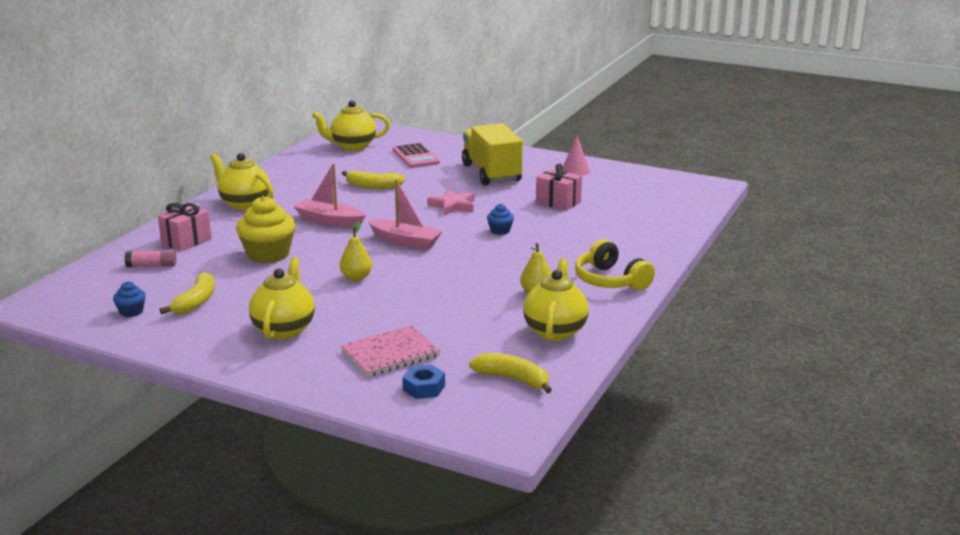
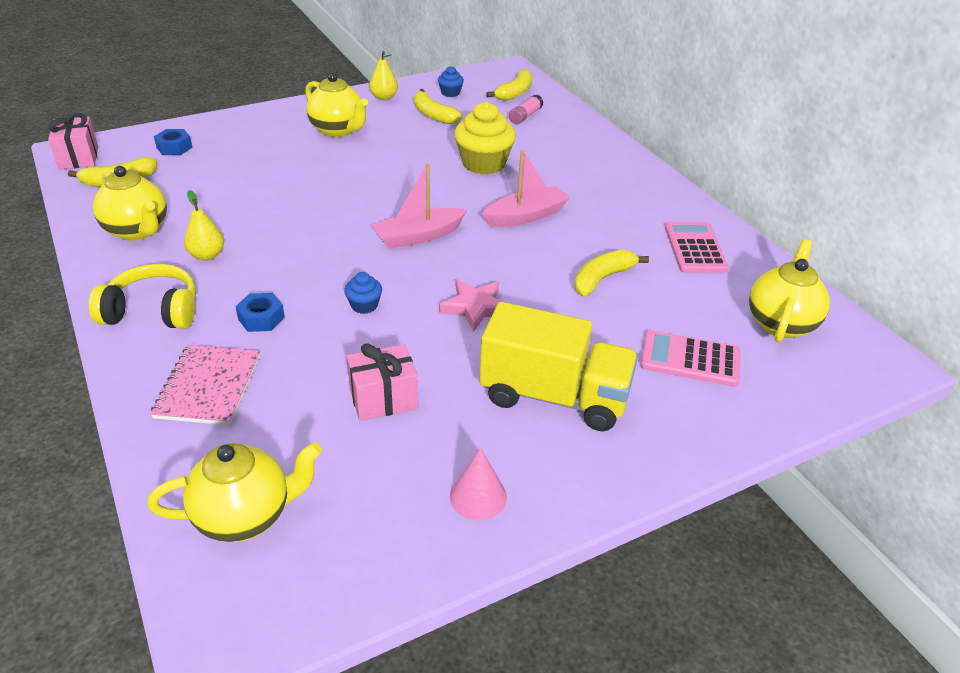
camera: 125 degrees right, 15 degrees up
(98, 285) = (515, 93): none -> yellow banana
(186, 241) = (562, 140): pink gift -> pink gift (79, 158)
(244, 204) = (628, 188): yellow teapot -> yellow teapot (245, 516)
(302, 174) = (695, 248): none -> pink calculator
(356, 277) = (378, 184): yellow pear -> yellow pear (384, 97)
(390, 353) = (237, 153): pink notebook -> pink notebook (208, 386)
(559, 250) = (261, 318): none -> blue nut

